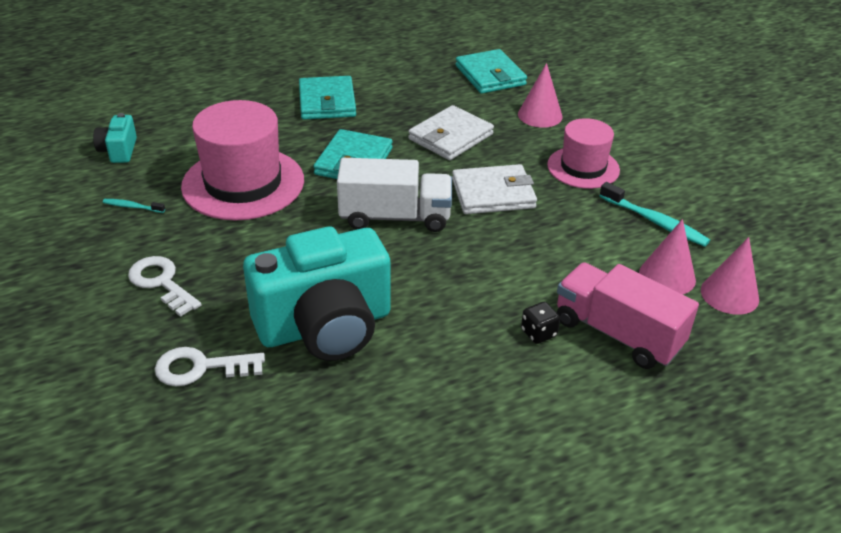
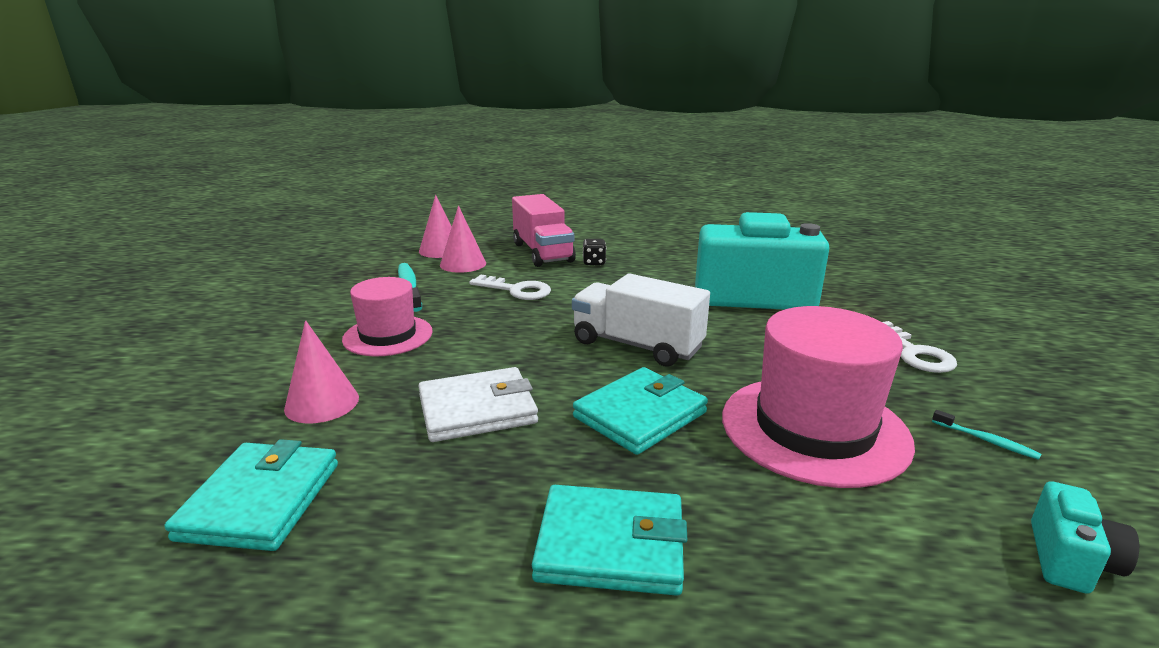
camera: 150 degrees left, 15 degrees down
(201, 368) = (863, 297): white key -> white key (516, 290)
(327, 102) = (610, 545): turquoise wallet -> turquoise wallet turned 75 degrees clockwise
(493, 193) = (513, 338): white wallet -> none

